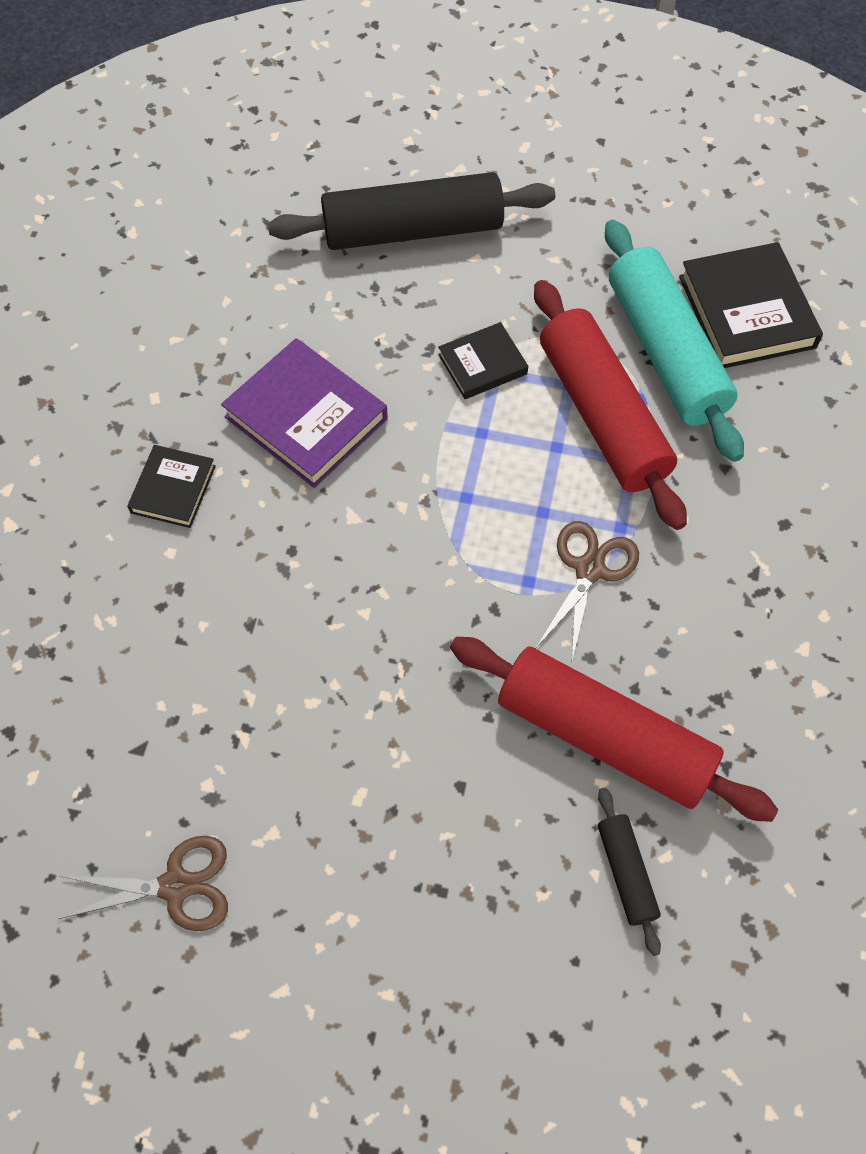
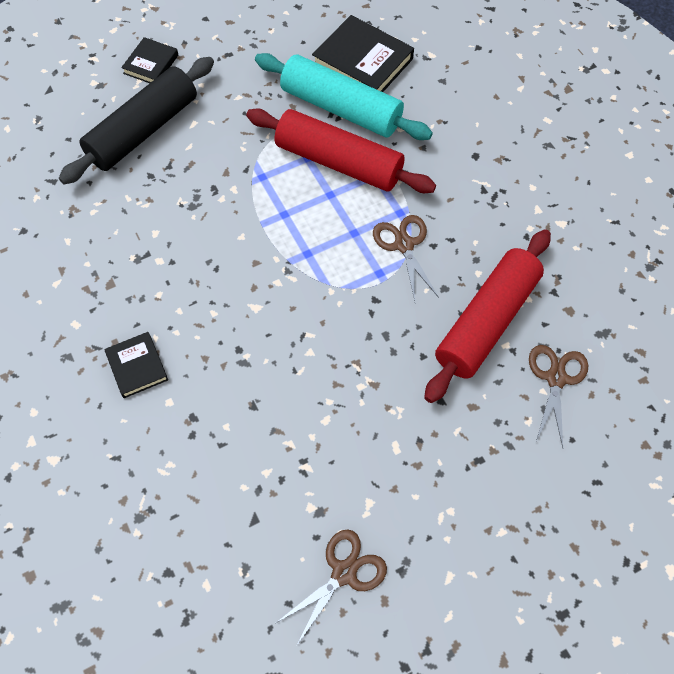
camera: 40 degrees left, 0 degrees up
(306, 418) = (178, 273): purple book -> none
(482, 364) = (251, 178): black book -> black book (151, 64)
(604, 737) = (487, 322): red rolling pin -> red rolling pin turned 45 degrees counterclockwise
(626, 872) = (556, 378): black rolling pin -> brown scissors

